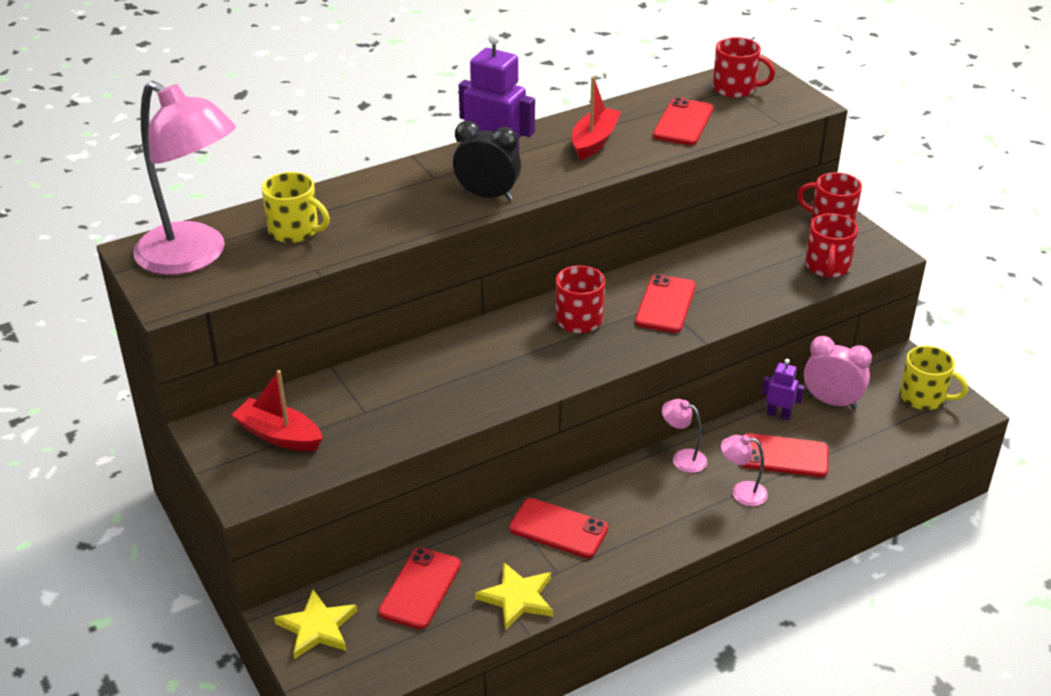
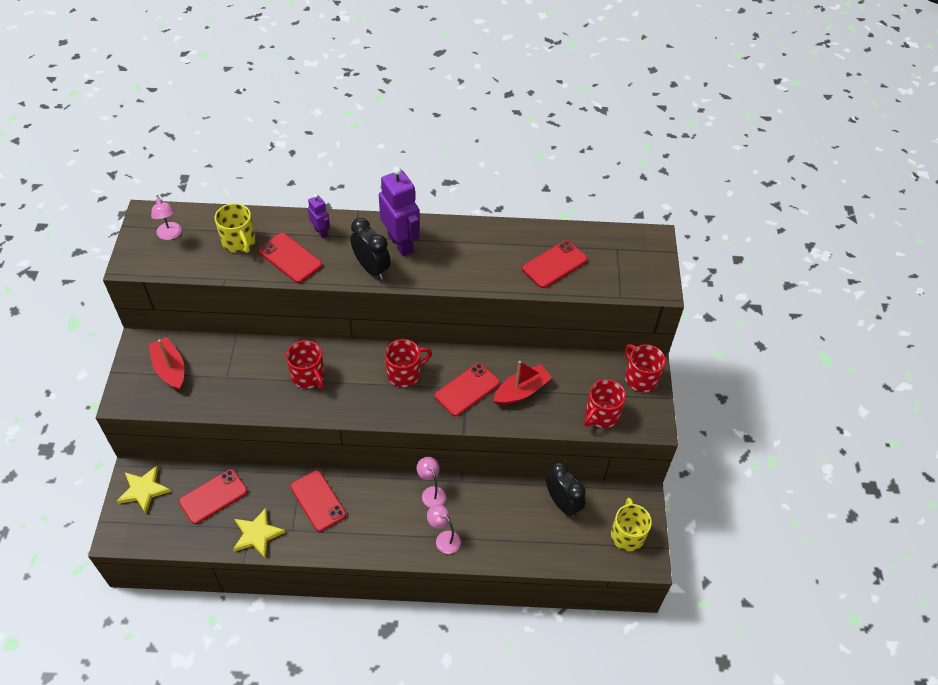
camera: 30 degrees right, 15 degrees up
(194, 257) = (170, 235): pink lamp -> pink lamp, size x0.41
(594, 141) = (480, 253): red boat -> red boat (521, 391)
(735, 89) = (621, 250): red mug -> red mug (308, 376)
(778, 414) = (519, 494): purple robot -> purple robot (321, 232)
(783, 456) = (494, 527): red phone -> red phone (290, 258)
(831, 402) = (562, 503): pink clock -> black clock
(923, 397) = (627, 534): yellow mug -> yellow mug turned 150 degrees counterclockwise

